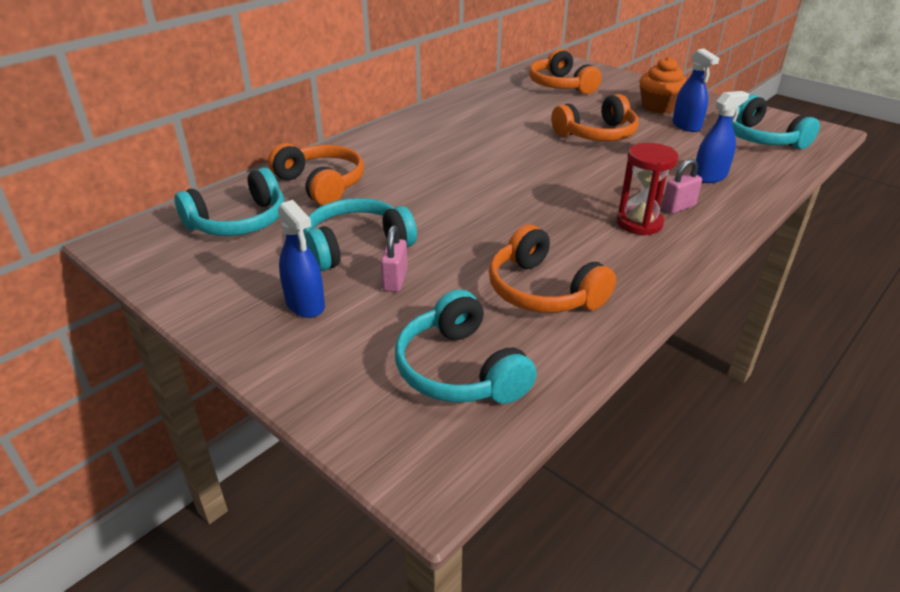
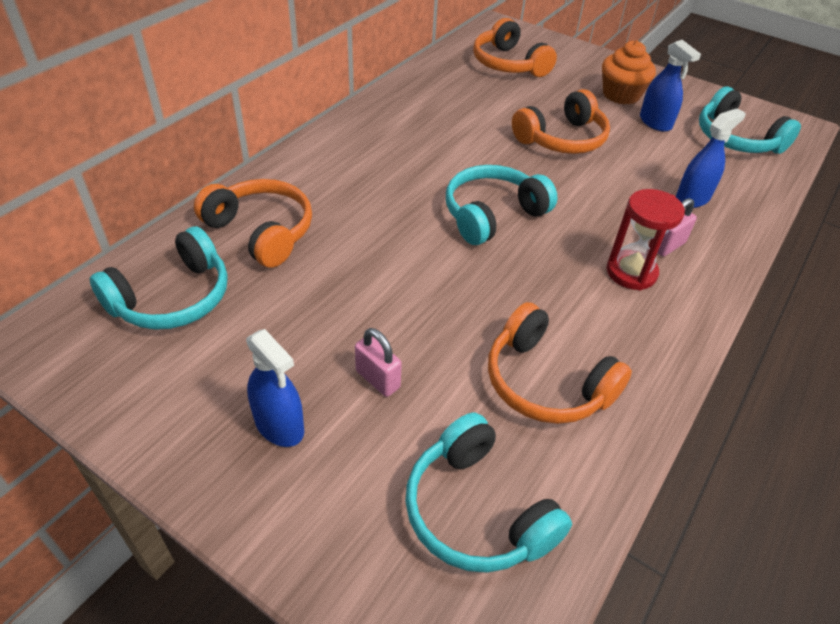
camera: 10 degrees left, 10 degrees up
(356, 246) = (322, 328): turquoise headphones -> turquoise headphones (492, 215)
(395, 280) = (378, 379): pink padlock -> pink padlock turned 45 degrees counterclockwise

